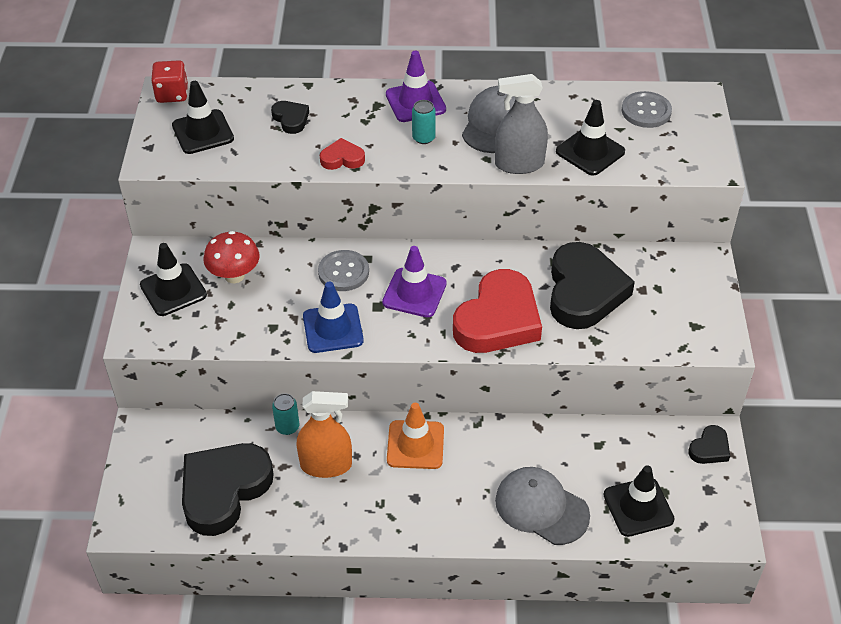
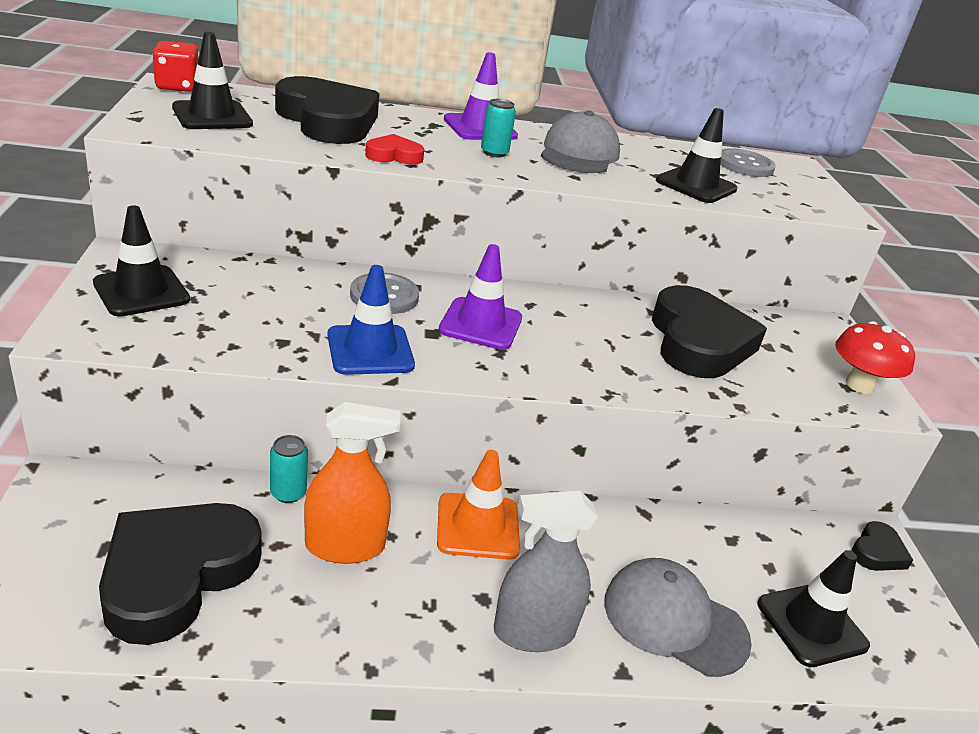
camera: 10 degrees left, 15 degrees down
(234, 275) = (233, 285): red mushroom -> red mushroom (859, 385)
(291, 119) = (328, 121): black heart -> black heart, size x2.19
(498, 320) = (596, 360): red heart -> none
(519, 164) = (616, 184): grey spray bottle -> grey spray bottle (534, 631)

